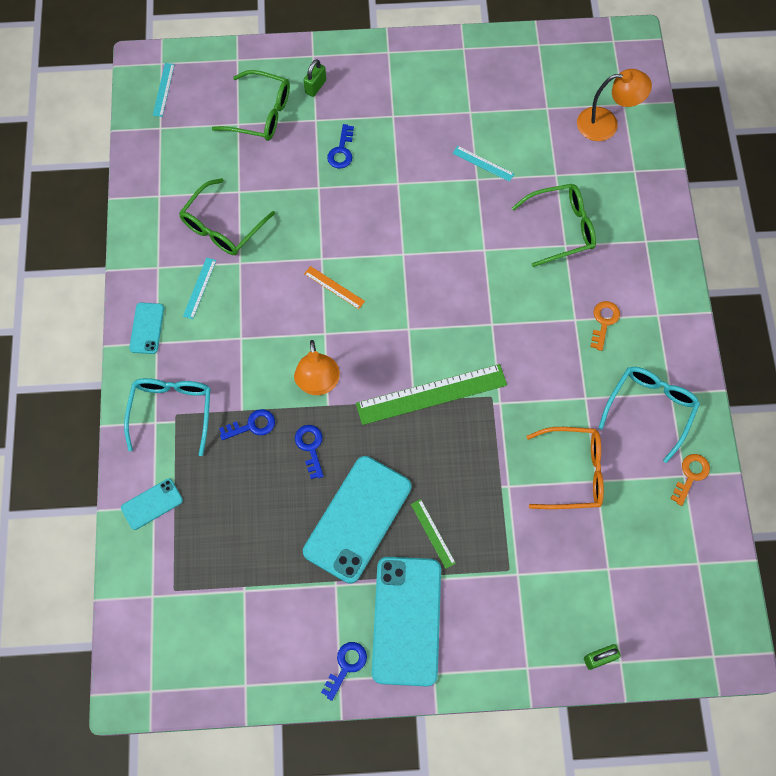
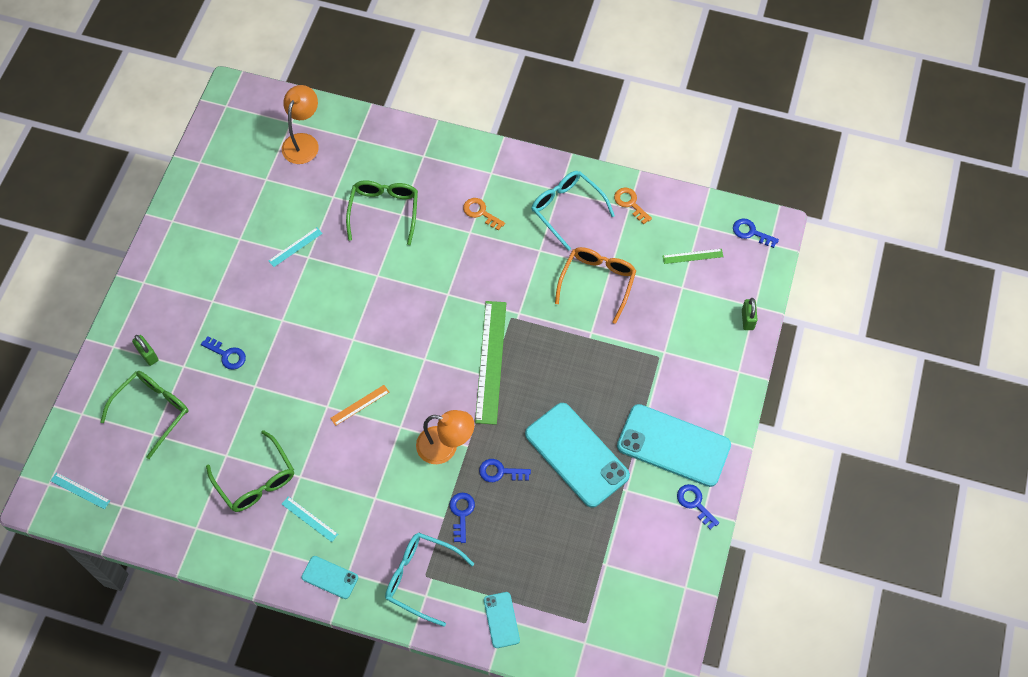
camera: 70 degrees left, 5 degrees down
(433, 533) = (609, 402): green ruler -> green ruler (692, 256)
(718, 628) = (751, 232): none -> blue key

